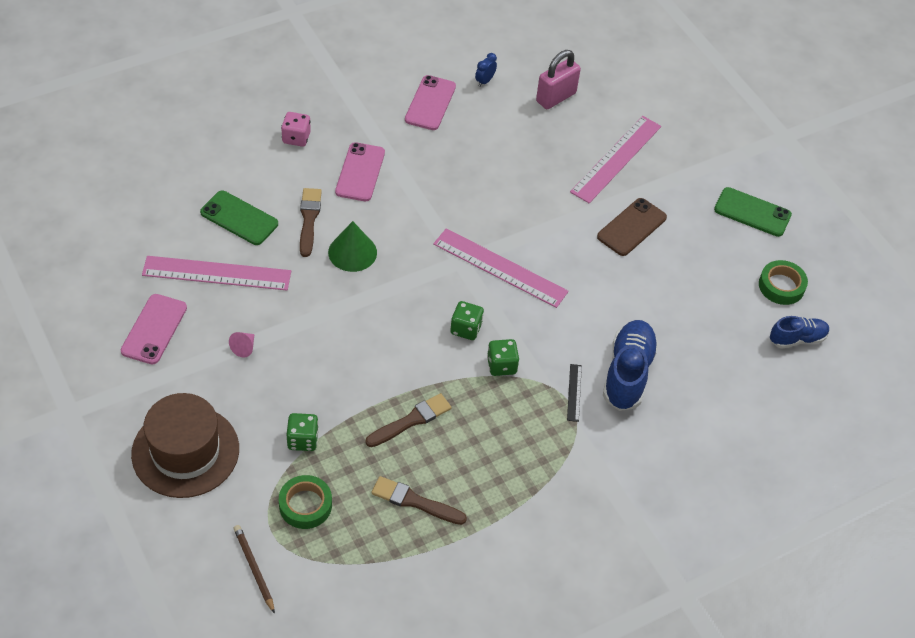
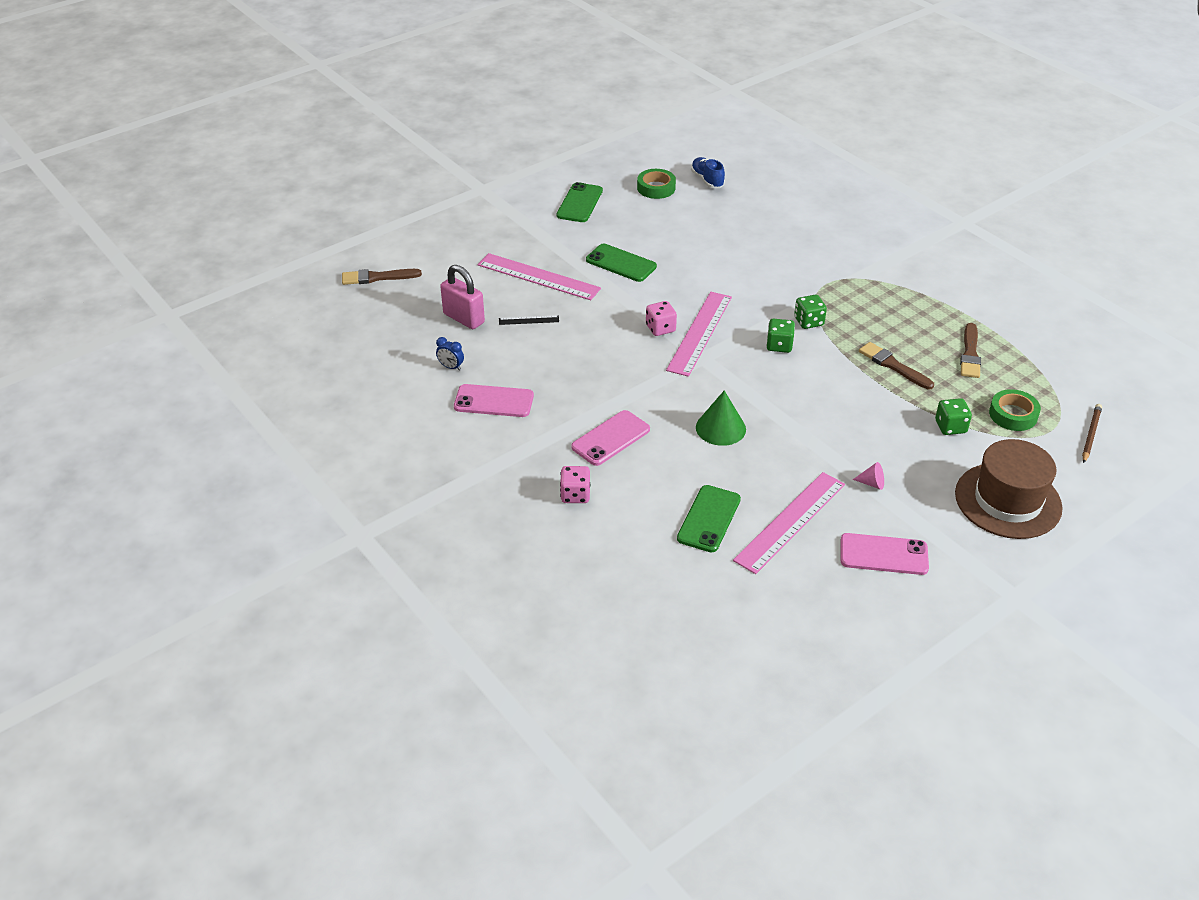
camera: 95 degrees left, 10 degrees down
(217, 273) = (790, 521): pink ruler -> pink ruler turned 45 degrees clockwise
(254, 568) = (1090, 434): brown pencil -> brown pencil turned 150 degrees clockwise
(309, 219) = (690, 465): brown brush -> brown brush (377, 277)
(360, 172) = (610, 438): pink phone -> pink phone turned 45 degrees counterclockwise
(513, 238) = (660, 328): none -> pink dice
(574, 392) = (816, 281): black ruler -> black ruler (529, 320)
(628, 373) = (782, 256): blue shoe -> none
(631, 227) = (621, 263): brown phone -> green phone

